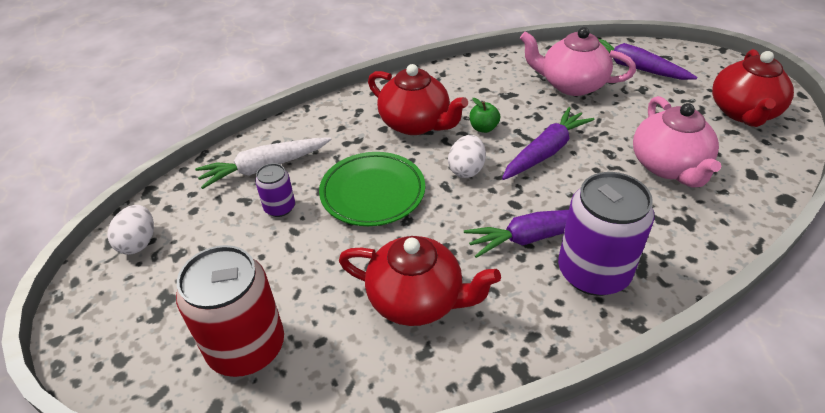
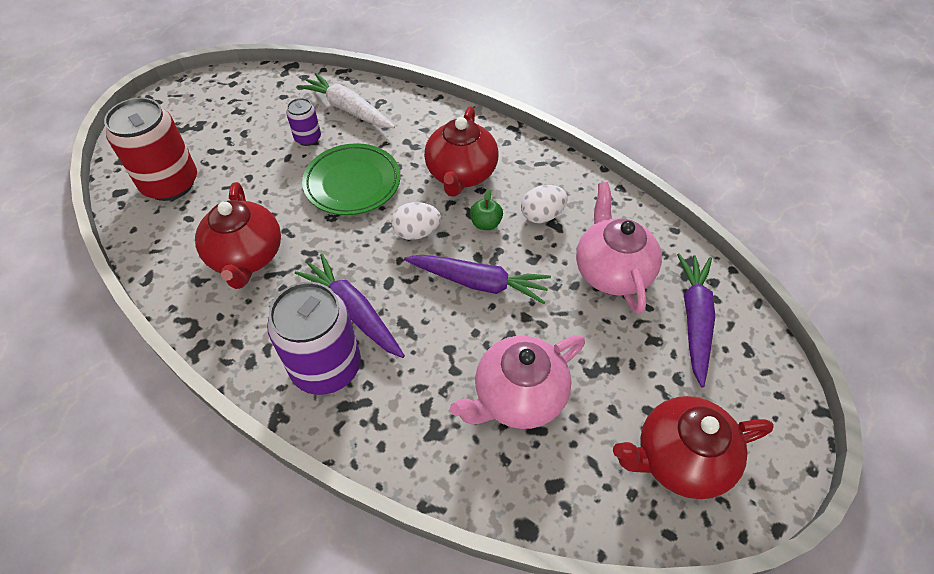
camera: 60 degrees right, 10 degrees up
(139, 243) = (240, 87): white egg -> white egg (542, 215)

